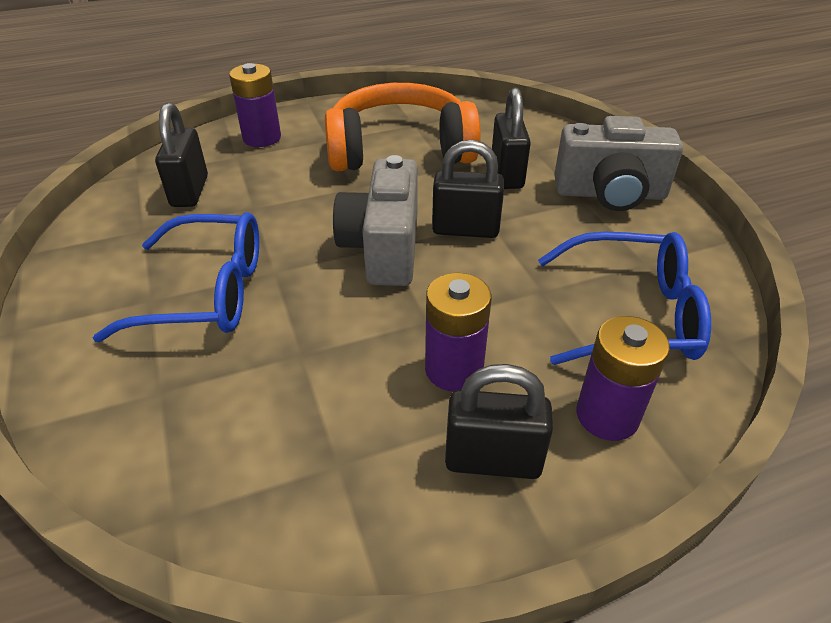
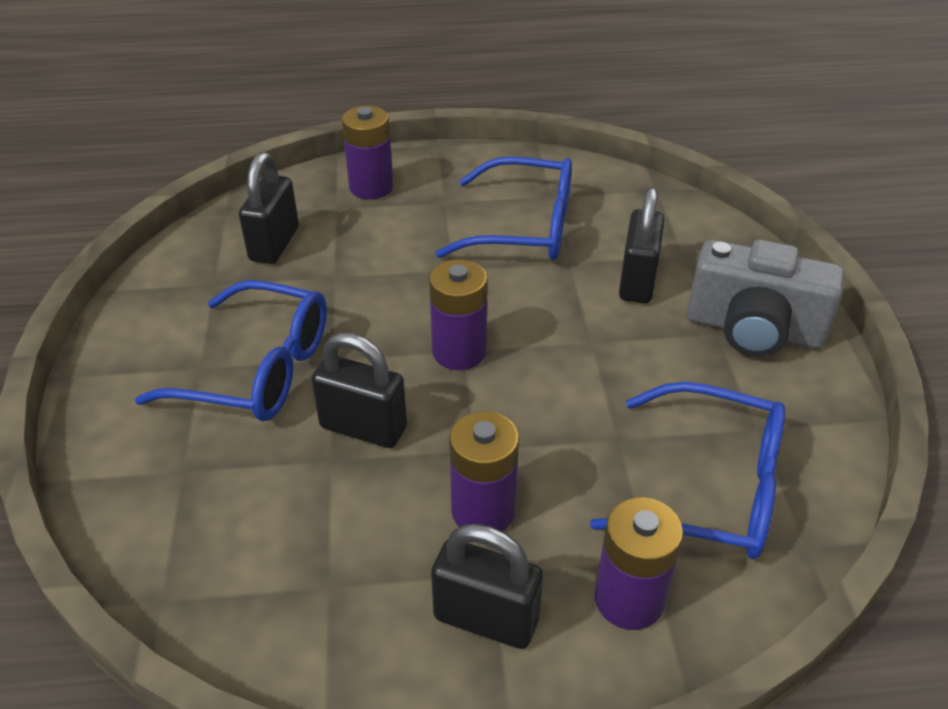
camera: 15 degrees right, 0 degrees up
(383, 248) = (459, 352): grey camera -> purple battery
(400, 149) = (522, 227): orange headphones -> blue glasses
(465, 229) = (560, 345): black padlock -> black padlock (363, 427)

